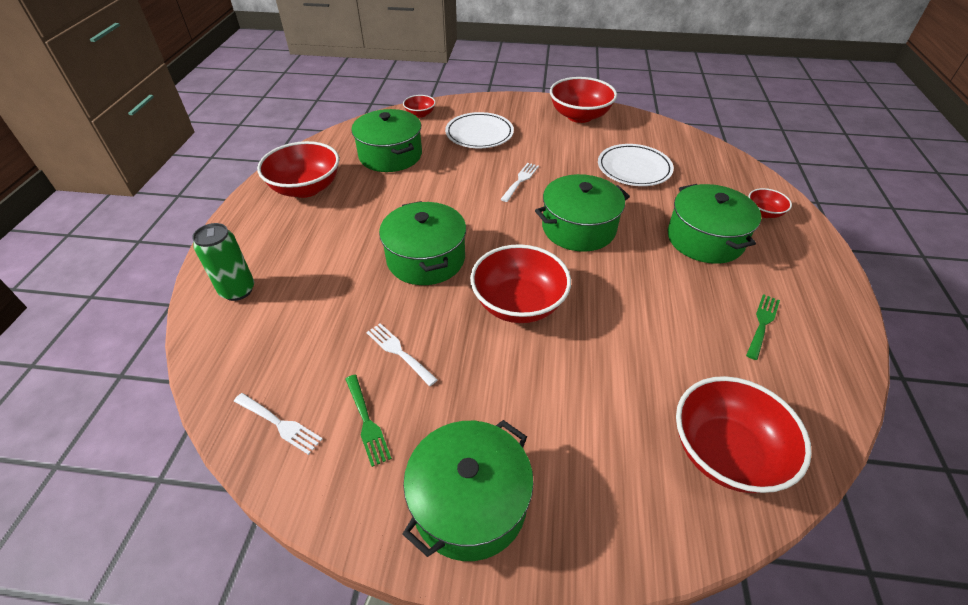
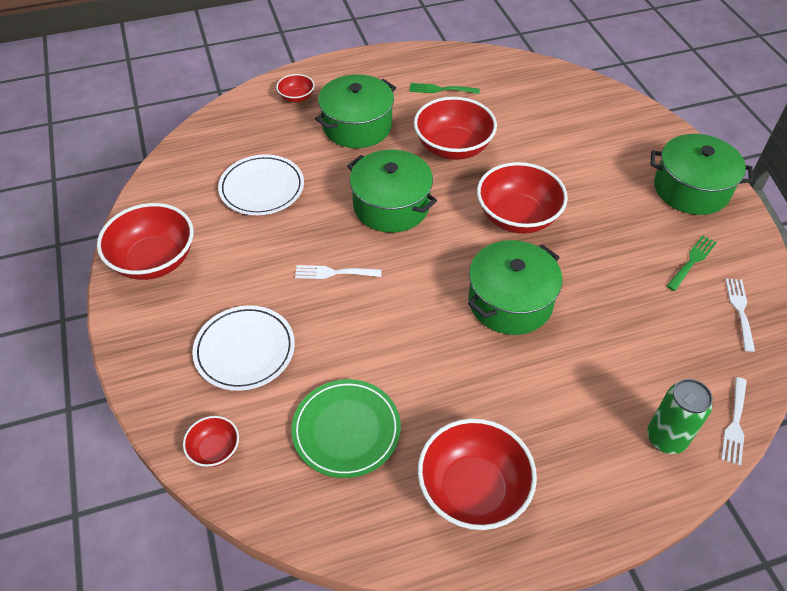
camera: 115 degrees left, 5 degrees up
(390, 155) = (346, 430): green pot -> green plate
(399, 352) = (624, 271): white fork -> white fork (735, 424)
(725, 452) = (563, 96): red bowl -> red bowl (453, 147)

